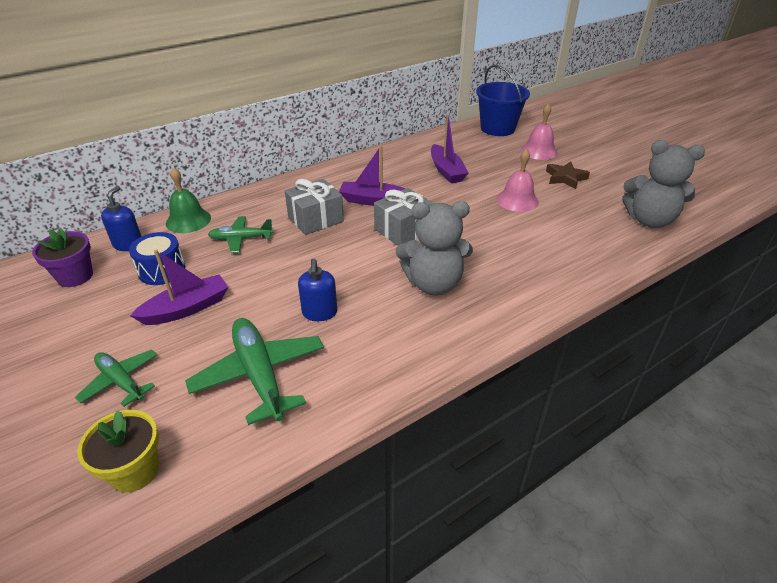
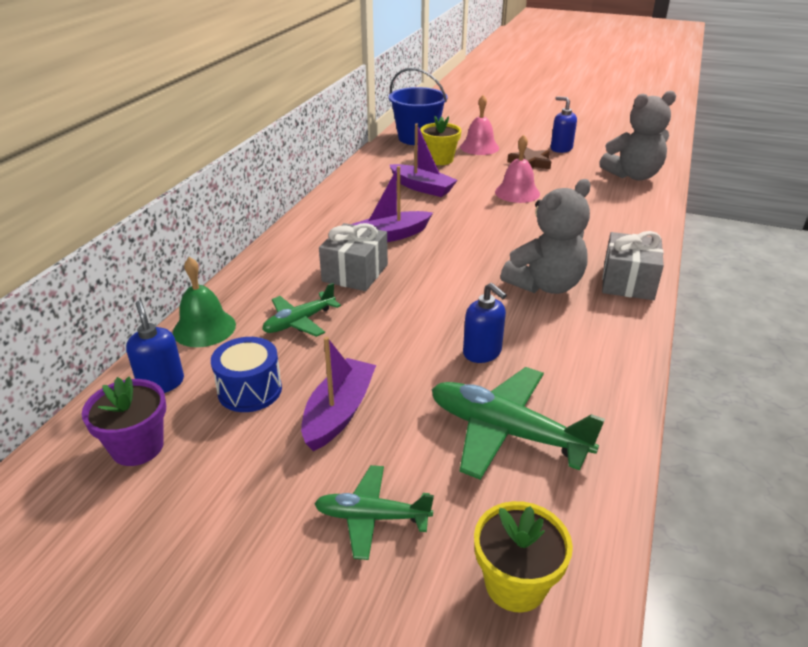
camera: 35 degrees left, 5 degrees down
(403, 230) = (455, 251): grey gift -> grey gift (628, 282)
(491, 152) = (439, 160): none -> yellow flower pot
(612, 174) = (561, 148): none -> blue soap dispenser

